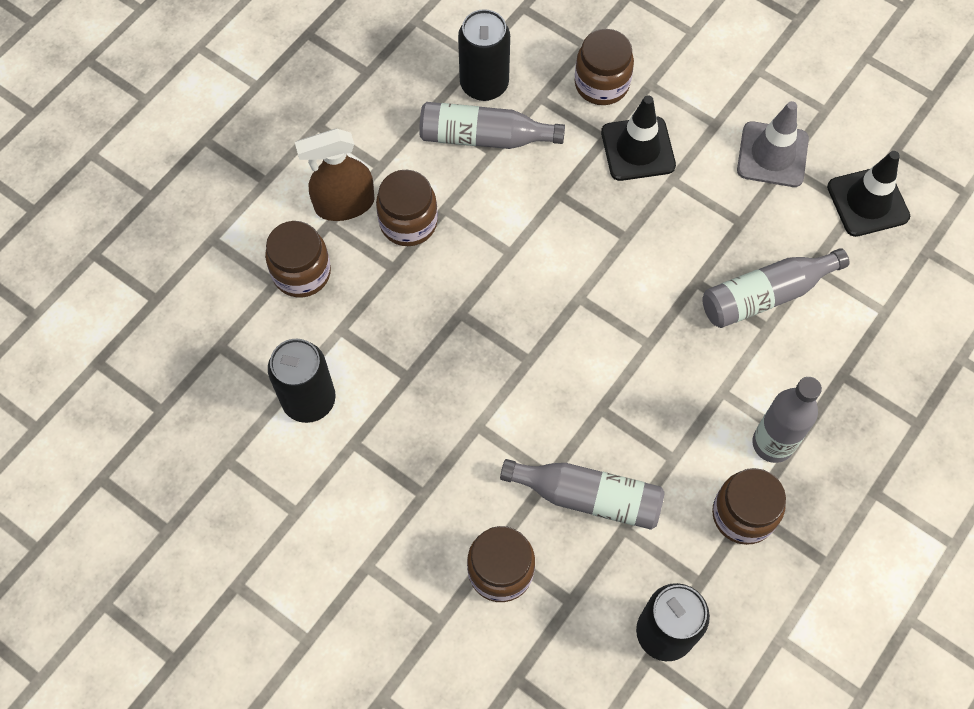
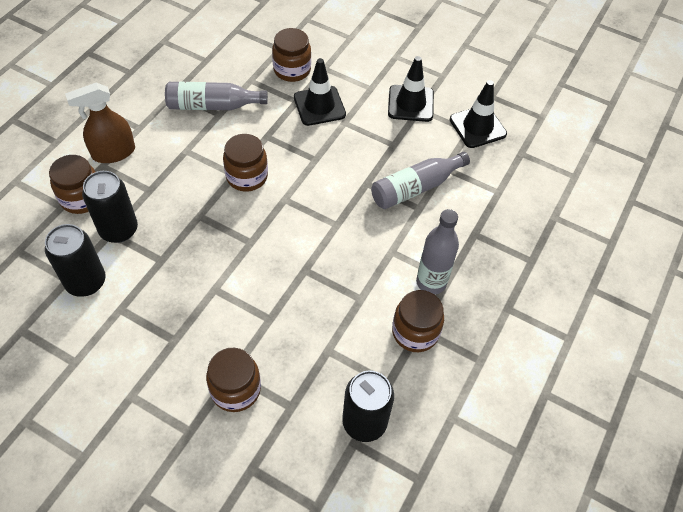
camera: 10 degrees left, 10 degrees down
(408, 222) = (160, 161): brown jar -> brown jar (247, 176)
(484, 84) = (211, 75): black can -> black can (119, 230)
(588, 497) = (300, 331): grey bottle -> none
(772, 155) = (410, 103): grey traffic cone -> black traffic cone

